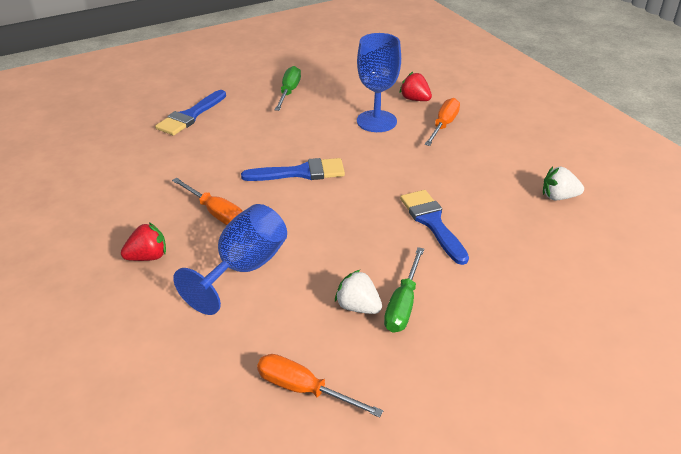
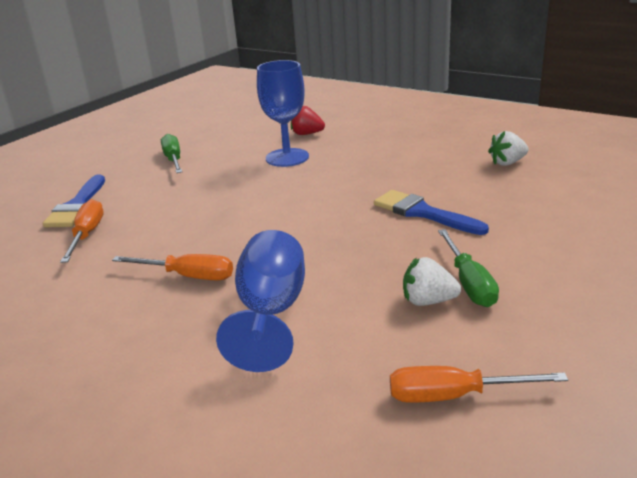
camera: 25 degrees left, 10 degrees down
(148, 257) = (141, 343): red strawberry -> none
(301, 172) = (251, 215): blue brush -> none
(443, 125) = (353, 144): orange screwdriver -> orange screwdriver (87, 235)

